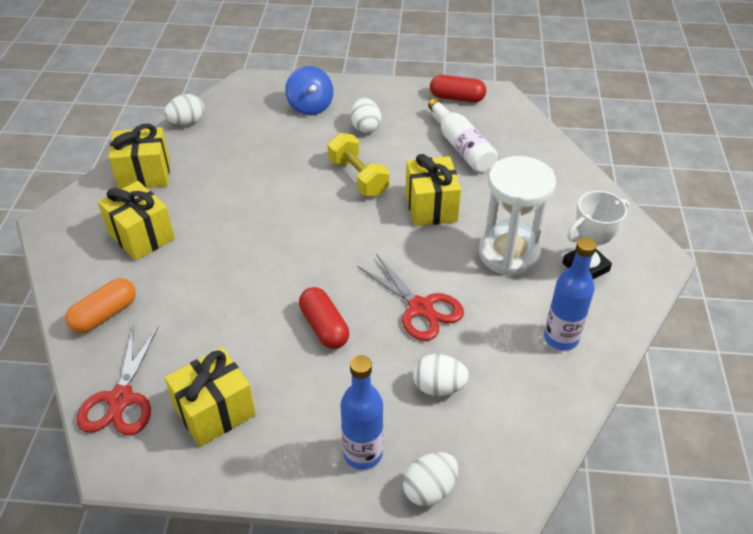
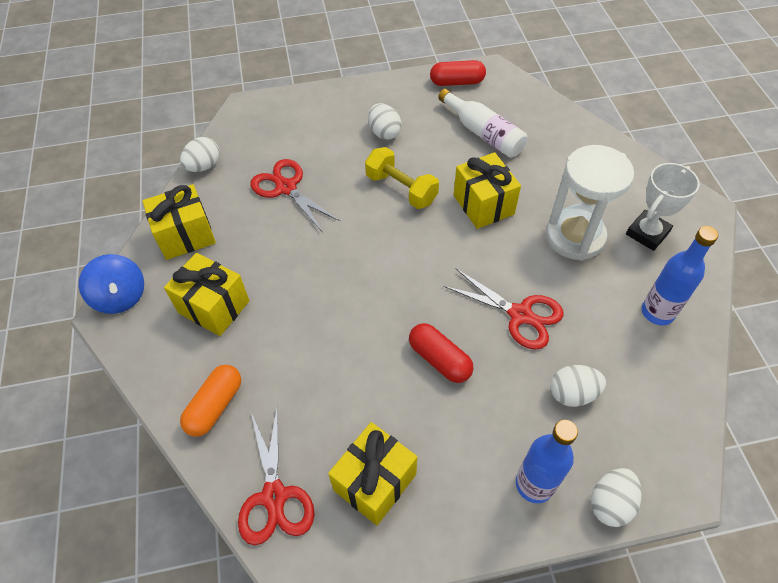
camera: 15 degrees left, 10 degrees up
(252, 154) = (286, 188): none -> red scissors
(310, 106) = (321, 121): blue spinning top -> blue spinning top (120, 297)

